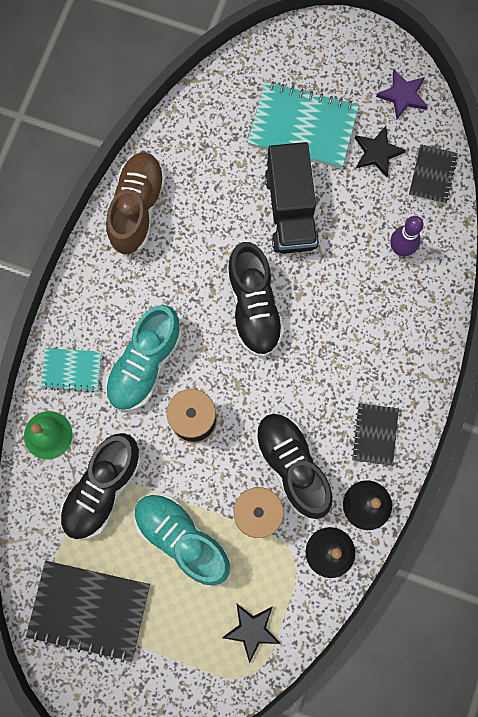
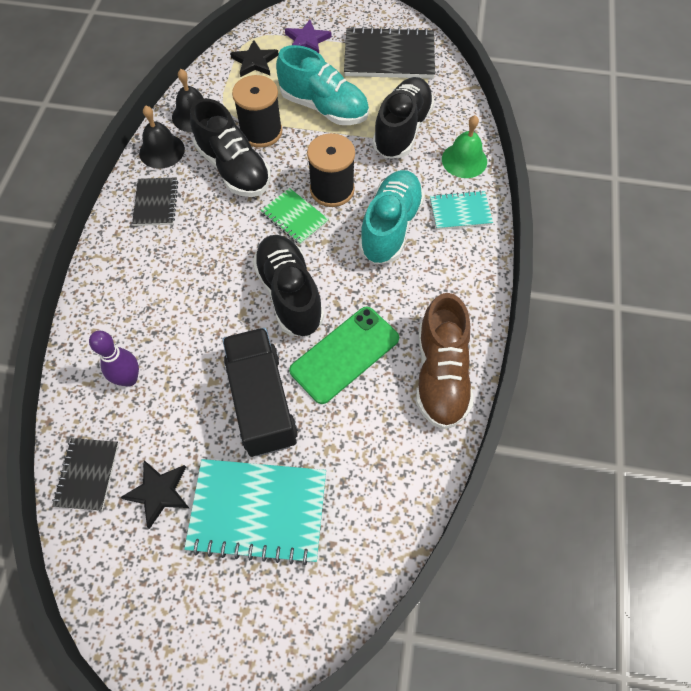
camera: 170 degrees right, 15 degrees down
(214, 240) = (345, 354): none -> green phone
(237, 391) = (294, 217): none -> green notebook
(403, 95) = (124, 582): purple star -> purple star (307, 40)

